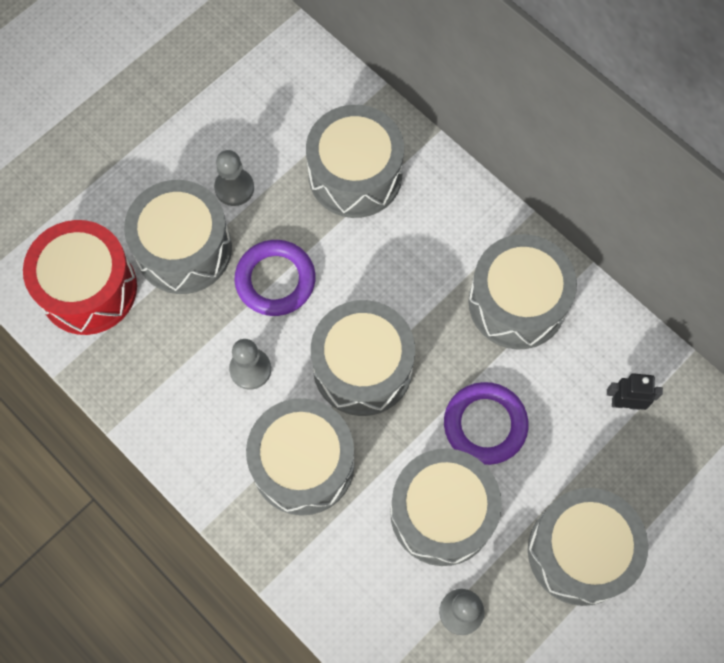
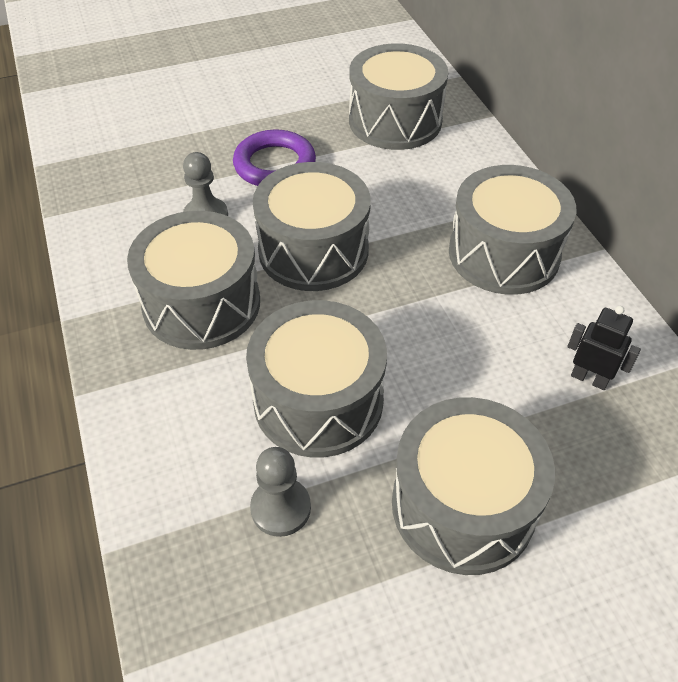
camera: 25 degrees right, 20 degrees down
(88, 288) = (112, 122): red drum -> none
(183, 249) = (210, 122): grey drum -> none
(234, 188) = (282, 99): grey pawn -> none
(485, 425) = (413, 340): purple ring -> none

